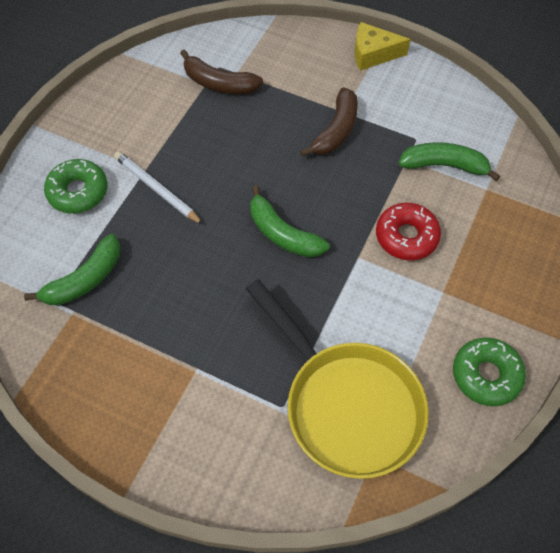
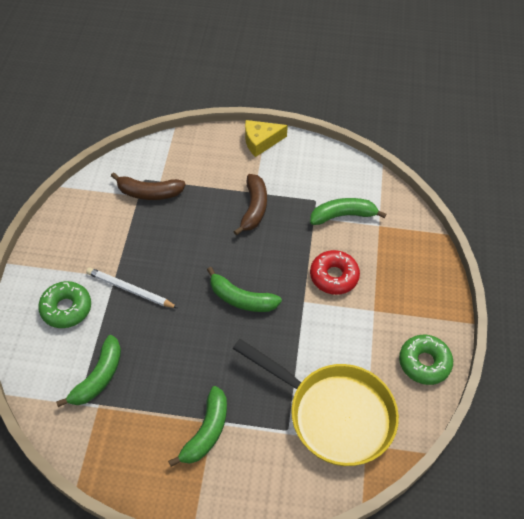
camera: 20 degrees left, 5 degrees down
(184, 379) = (206, 431): none -> green banana

